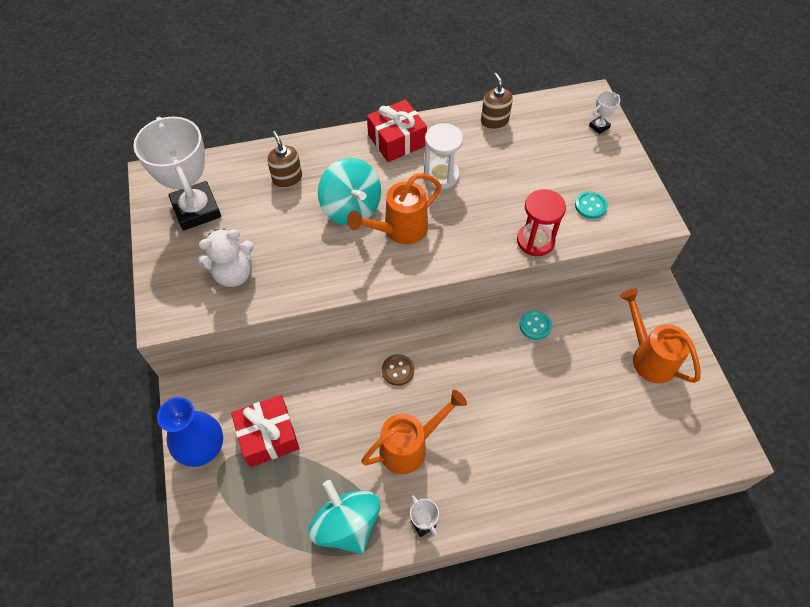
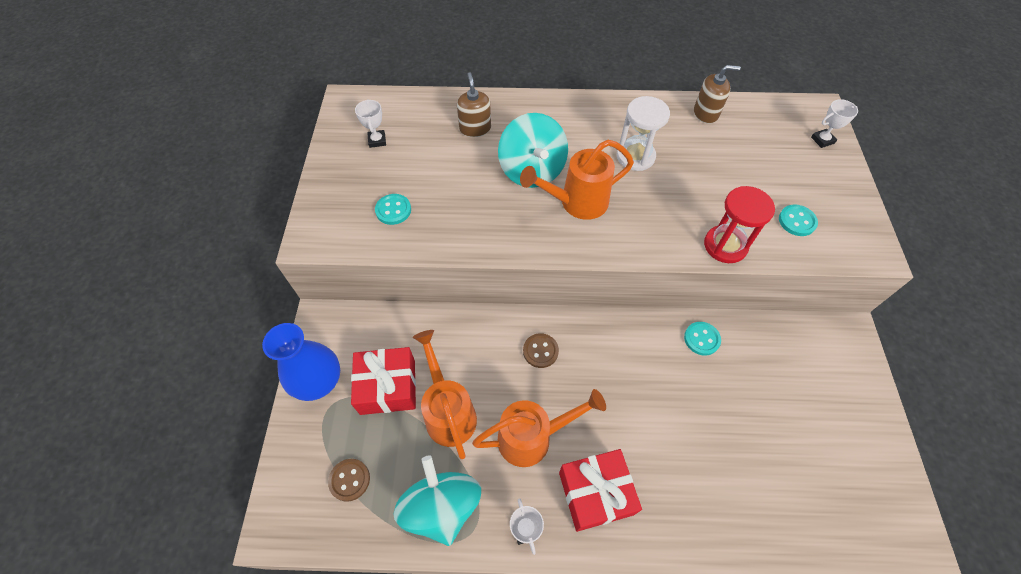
camera: 15 degrees right, 0 degrees up
(196, 209) = (377, 140): white trophy -> white trophy, size x0.40
(233, 274) = (393, 210): white teddy bear -> turquoise button
(258, 525) = (349, 480): none -> brown button
(397, 140) = (597, 113): red gift -> red gift (595, 493)
(494, 121) = (706, 113): brown soap dispenser -> brown soap dispenser turned 90 degrees clockwise
(649, 357) = (828, 406): orange watering can -> orange watering can (448, 412)

